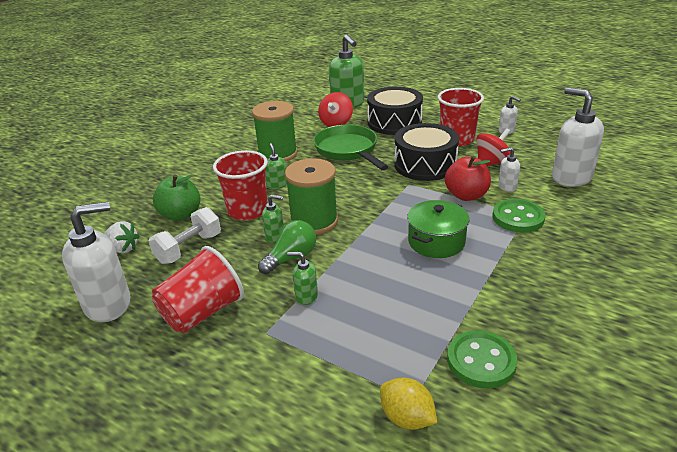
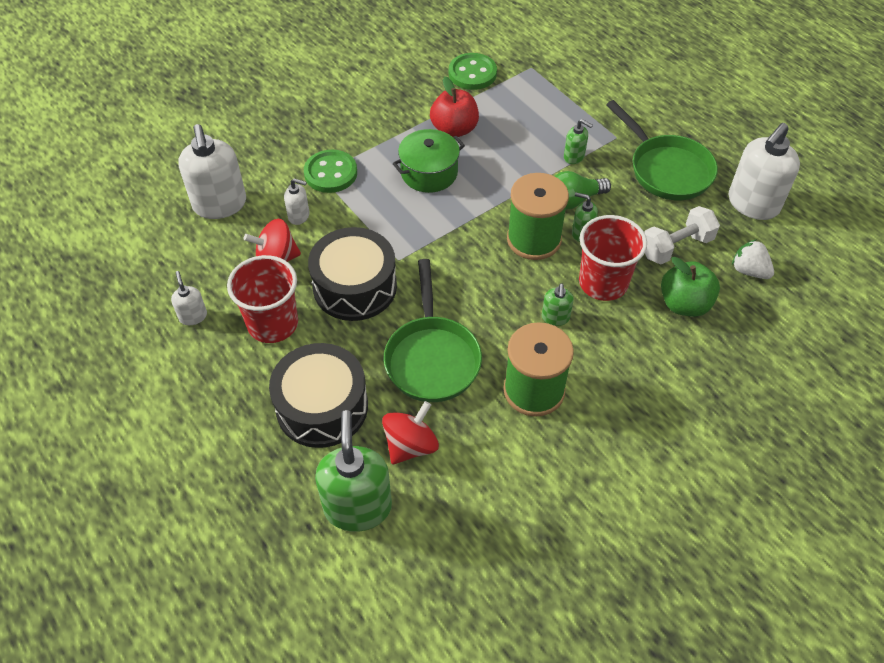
camera: 160 degrees left, 20 degrees up
(108, 304) = (753, 204): white soap dispenser -> white soap dispenser turned 45 degrees counterclockwise
(202, 312) = (666, 170): red cup -> green pan
(407, 418) = (541, 59): yellow lemon -> none
(466, 195) = (352, 219): red apple -> red apple (454, 129)

